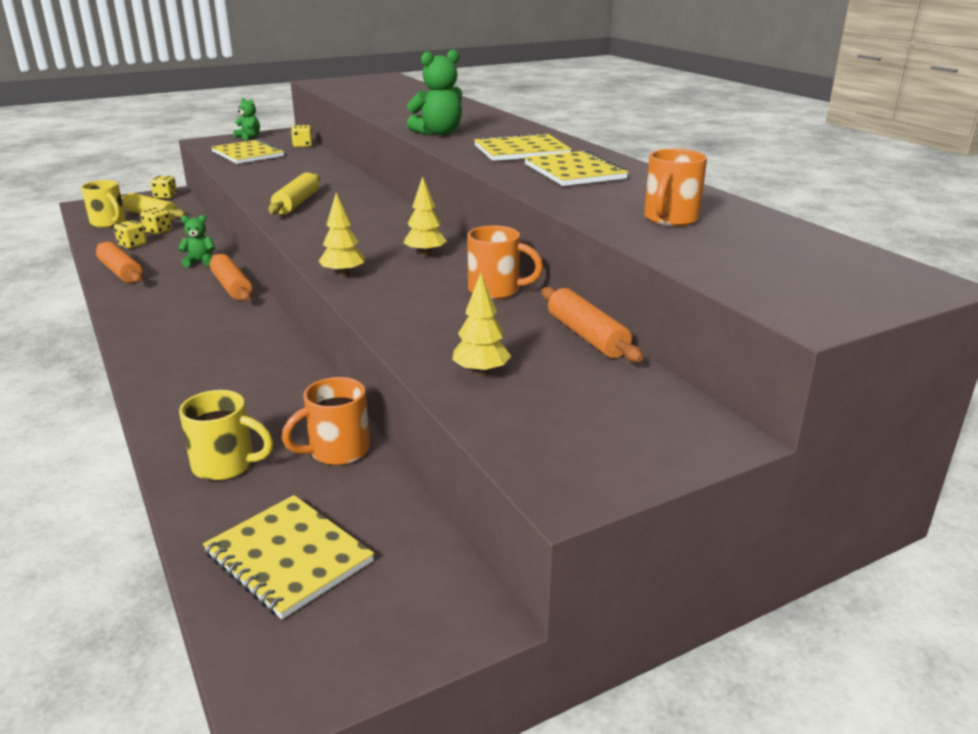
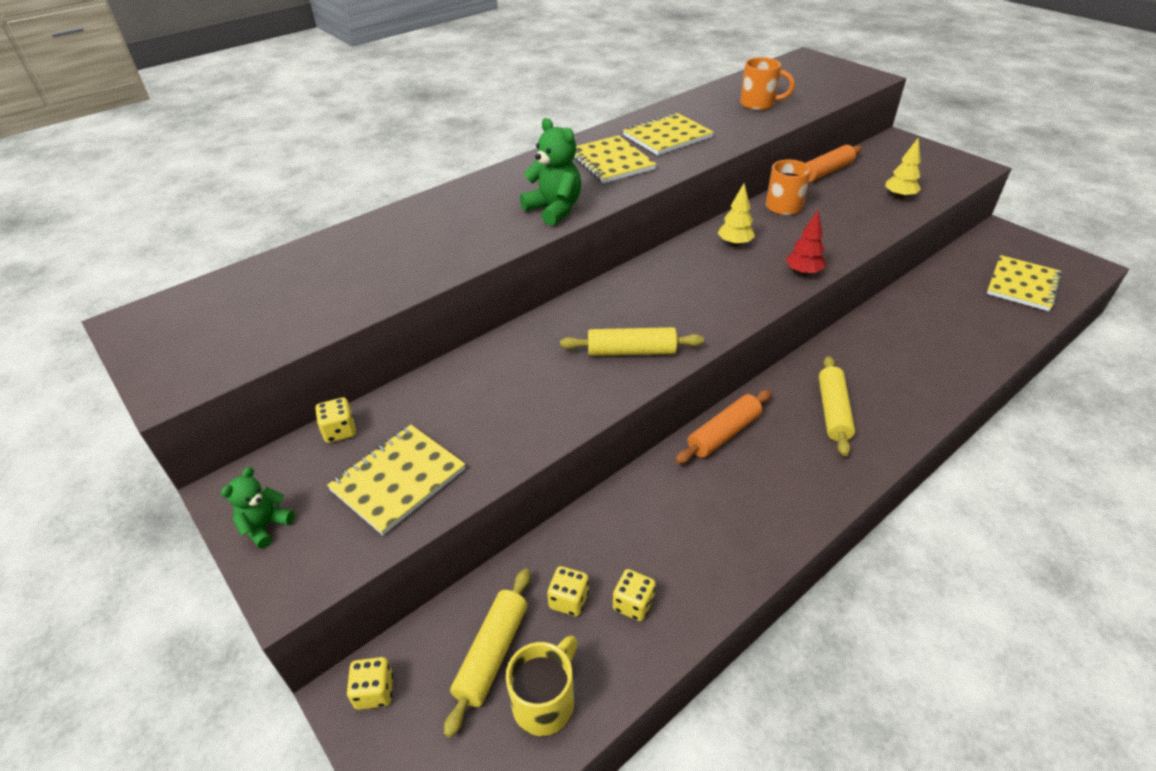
camera: 100 degrees left, 15 degrees up
(120, 272) = (731, 562): orange rolling pin -> none
(200, 262) = (668, 492): green teddy bear -> none
(204, 334) = (833, 411): none -> yellow rolling pin
(226, 465) = (981, 331): yellow mug -> none
(337, 451) = (928, 292): orange mug -> none
(343, 275) = (803, 272): yellow tree -> red tree

